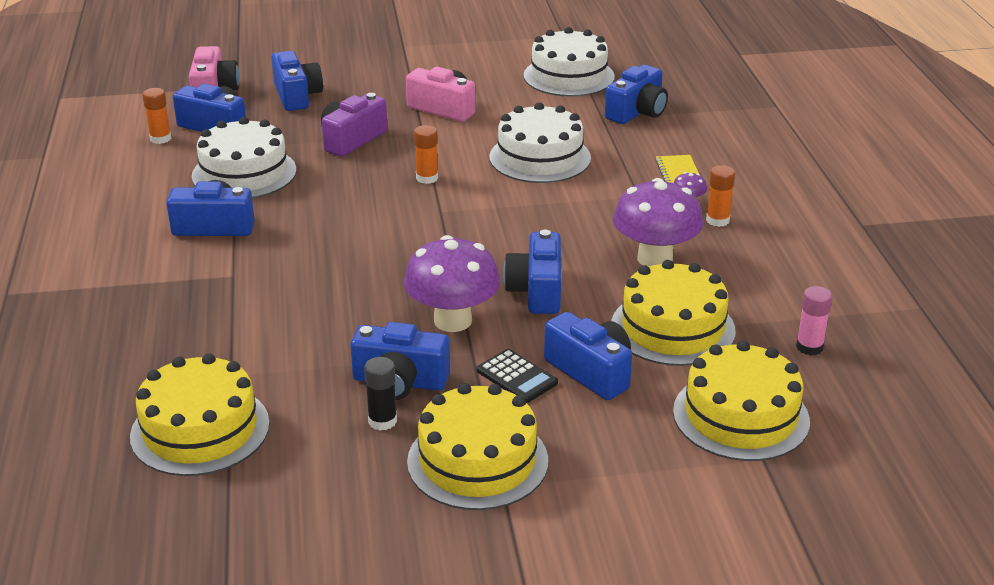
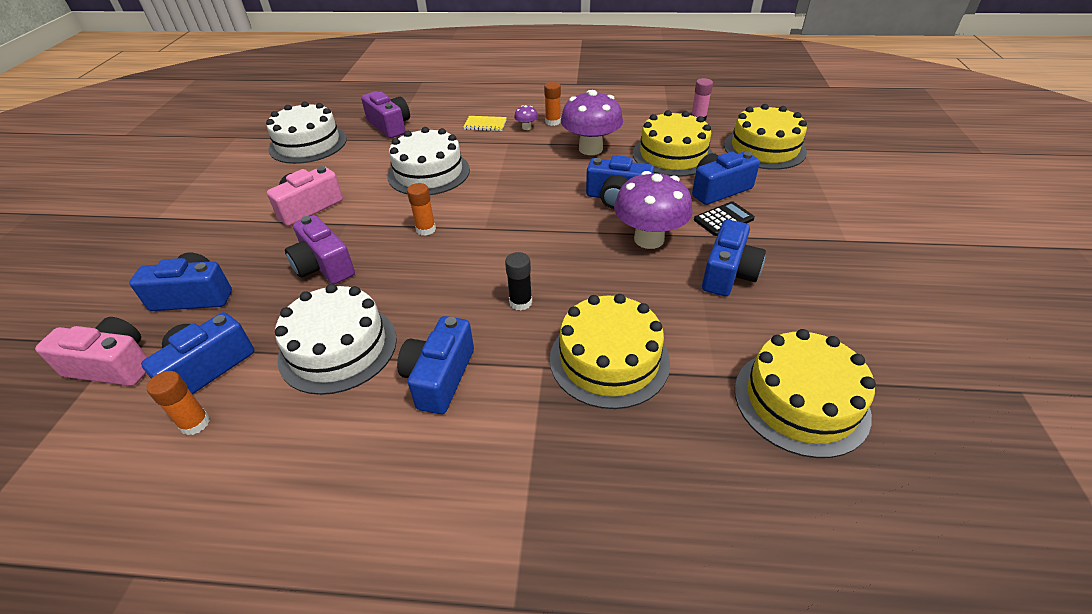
camera: 75 degrees left, 10 degrees up
(382, 421) = (779, 287): black glue stick -> black glue stick (520, 302)
(477, 461) = (821, 247): yellow cake -> yellow cake (609, 359)
(637, 112) = (390, 126): blue camera -> purple camera

